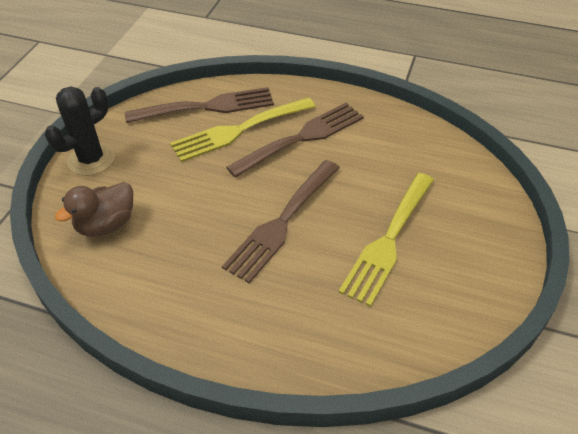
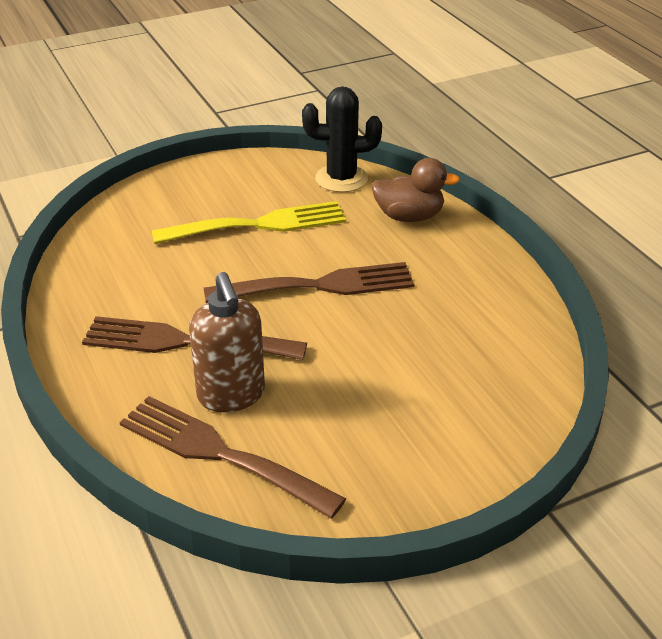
camera: 135 degrees left, 10 degrees down
(91, 159) = (437, 480): black cactus -> black cactus (341, 179)
(106, 224) = (485, 388): brown duck -> brown duck (409, 216)
(238, 130) = (231, 395): yellow fork -> brown soap dispenser

